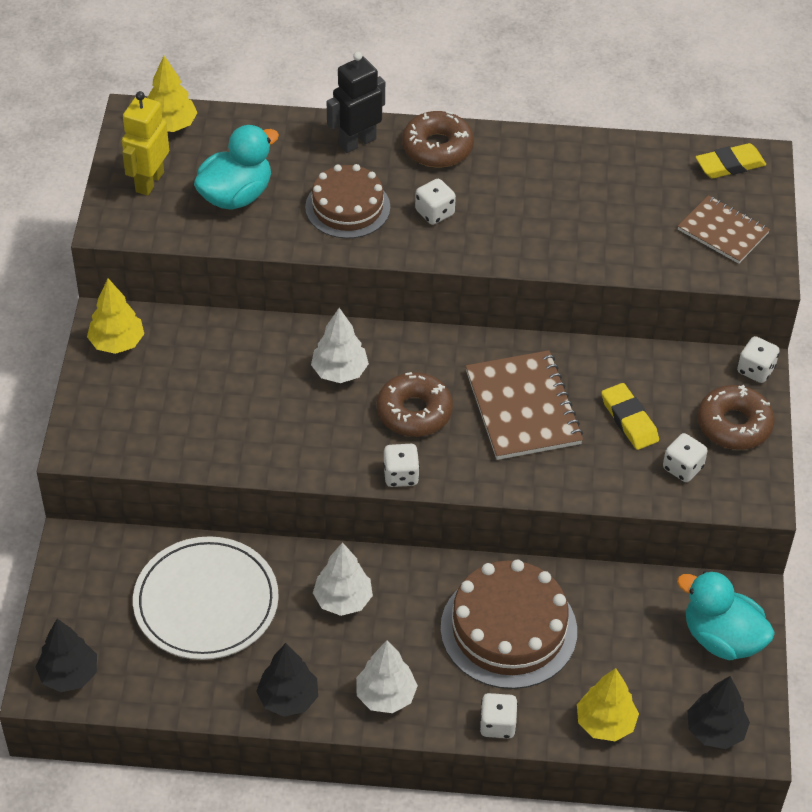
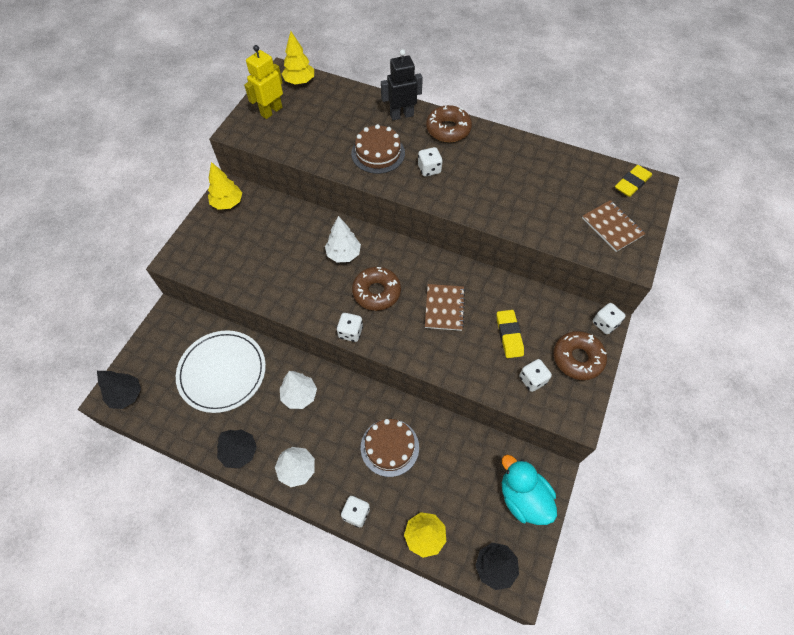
camera: 20 degrees right, 10 degrees up
(236, 195) = (316, 131): turquoise duck -> none
(508, 629) = (389, 447): brown cake -> brown cake, size x0.66
(523, 408) = (444, 308): brown notebook -> brown notebook, size x0.64
(730, 165) = (632, 183): yellow eraser -> yellow eraser turned 45 degrees counterclockwise

